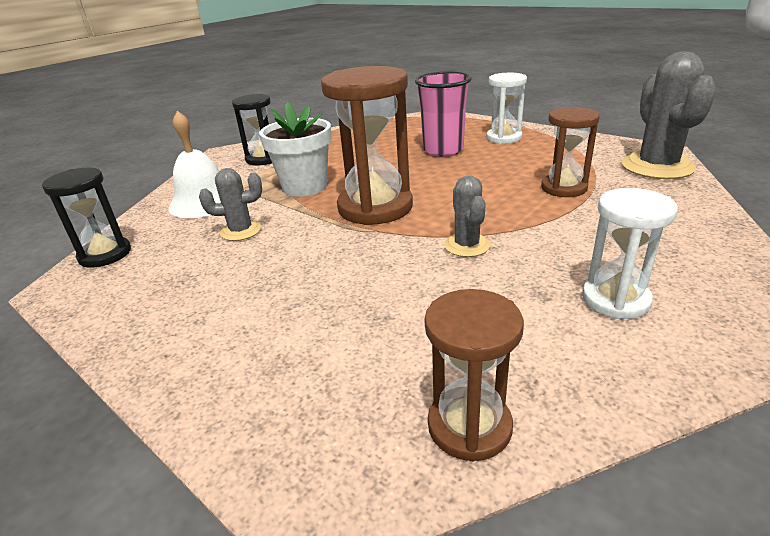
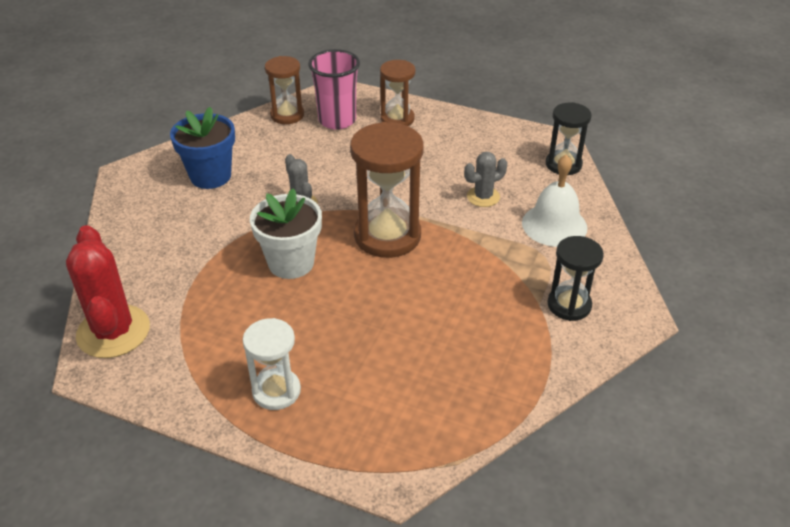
camera: 160 degrees right, 10 degrees up
(305, 187) = (474, 257): white flower pot -> white flower pot (291, 263)
(443, 150) = (351, 347): pink cup -> pink cup (337, 120)
(564, 188) = (218, 282): brown hourglass -> brown hourglass (397, 119)
(615, 299) = (210, 176): white hourglass -> blue flower pot
(657, 166) = (113, 332): grey cactus -> red cactus

